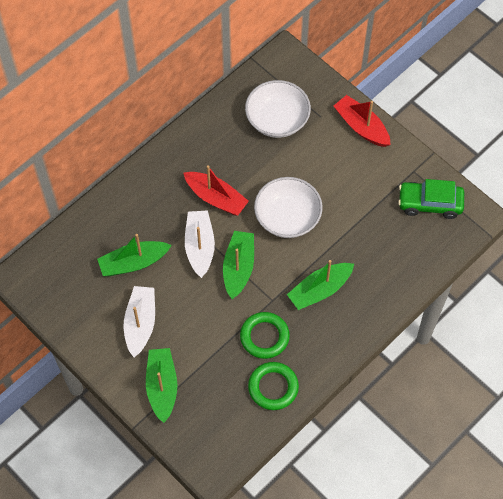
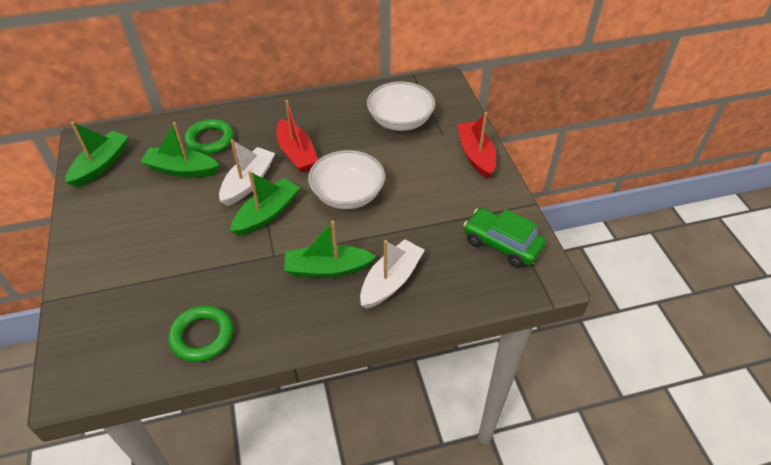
camera: 30 degrees right, 15 degrees down
(140, 323) = (139, 217): white boat -> white boat (391, 280)
(162, 386) = (103, 279): green boat -> green boat (101, 165)
(264, 337) = (237, 284): green ring -> green ring (210, 140)

